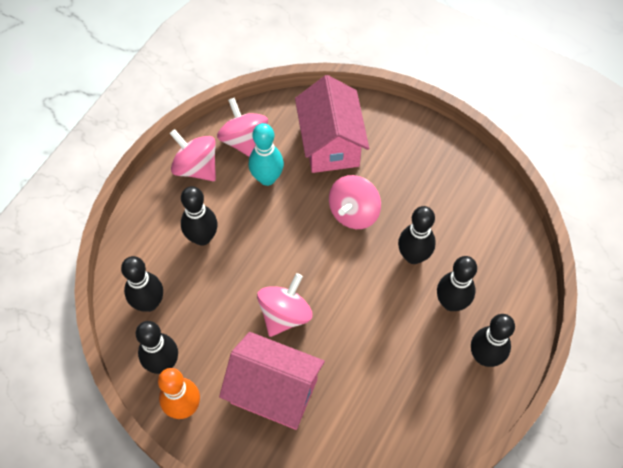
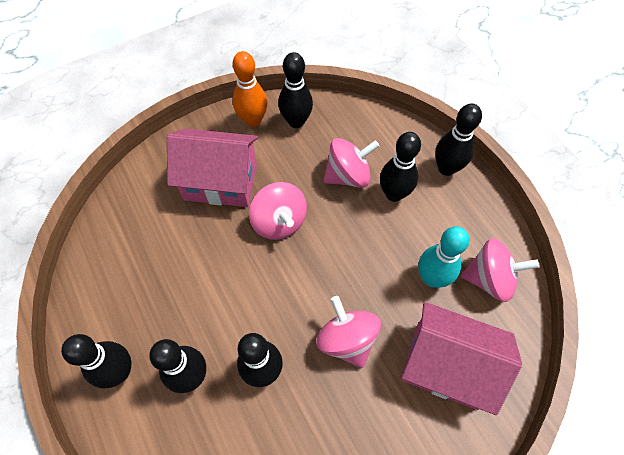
camera: 120 degrees right, 0 degrees up
(149, 303) = (353, 132): black bowling pin -> black bowling pin (446, 168)
(196, 167) = (475, 222): pink spinning top -> pink spinning top (348, 176)
(274, 391) = (220, 182): pink house -> pink house turned 45 degrees clockwise

